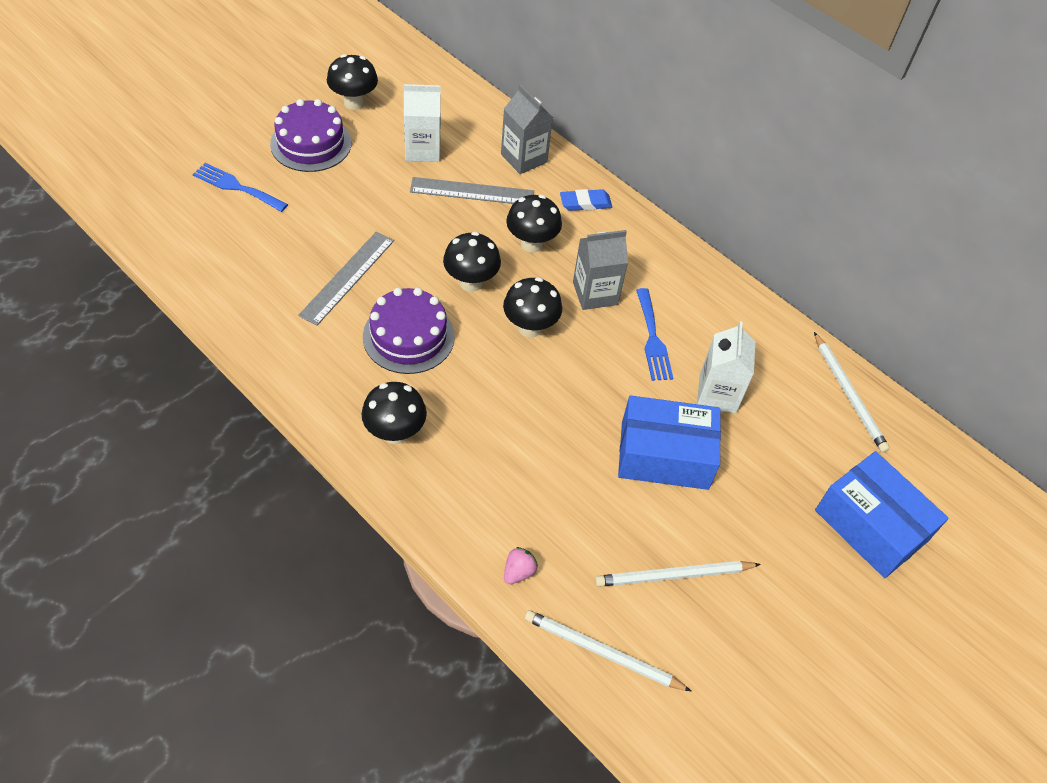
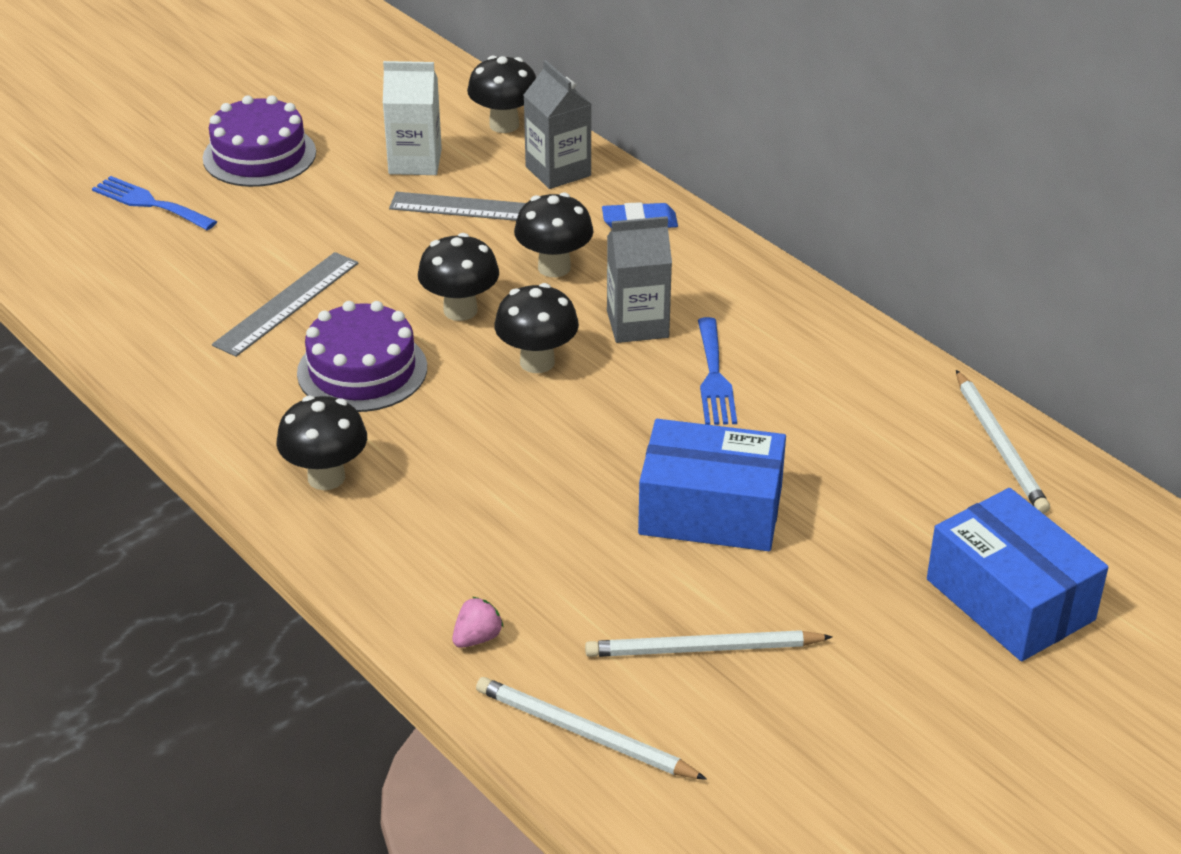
camera: 10 degrees right, 15 degrees down
(354, 102) = (326, 110): black mushroom -> black mushroom (504, 125)
(717, 394) = (800, 441): white carton -> none

